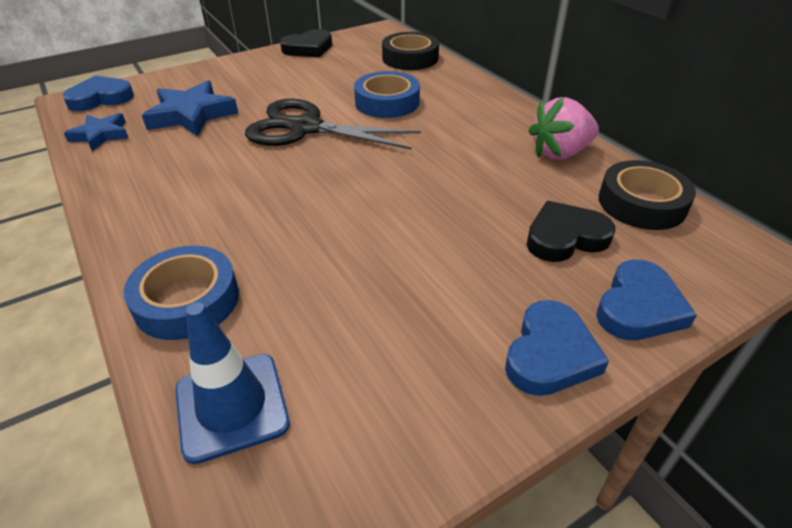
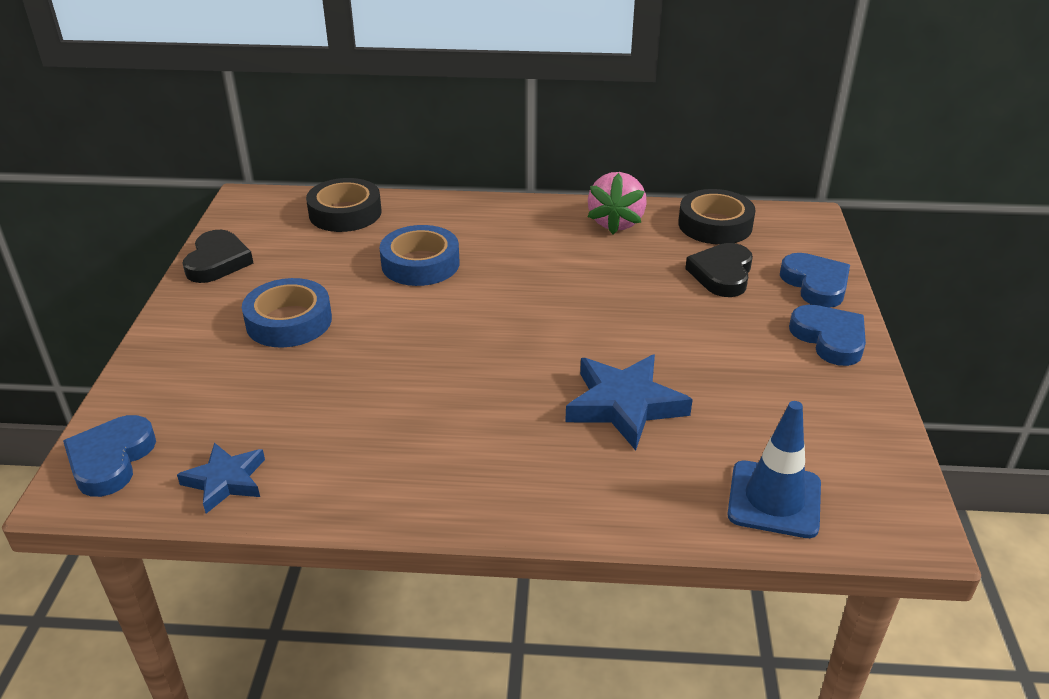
camera: 55 degrees left, 5 degrees down
(187, 300) = (627, 490): blue tape -> blue tape (289, 321)
(191, 115) = (270, 396): blue star -> blue star (624, 405)
(305, 128) = (407, 329): black scissors -> none

